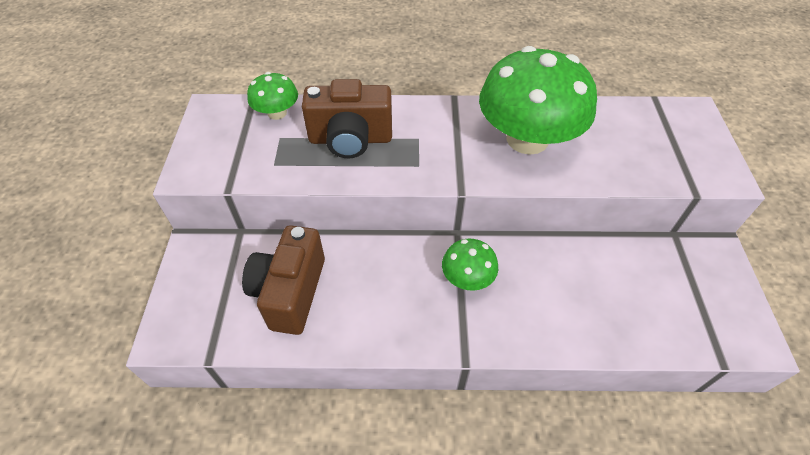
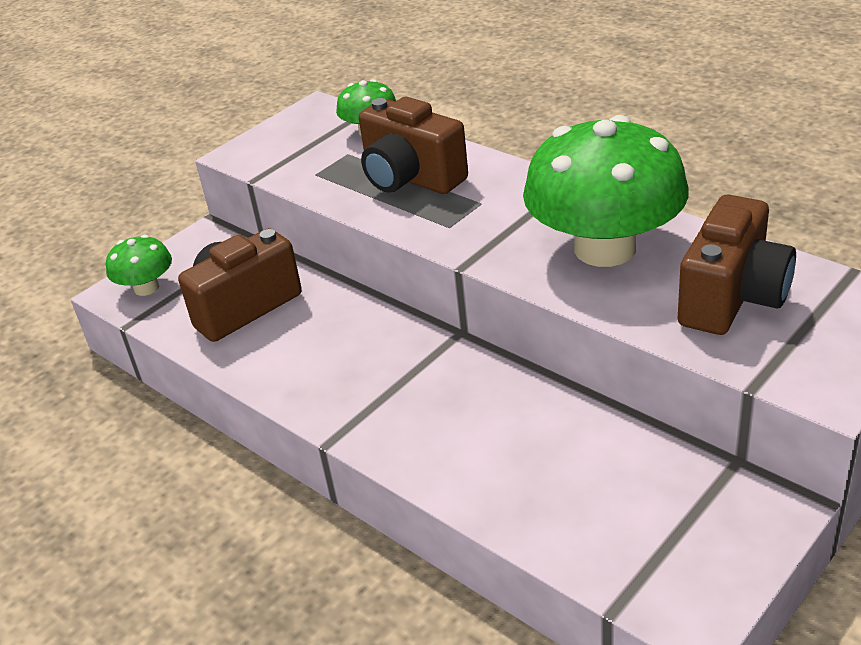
camera: 45 degrees right, 15 degrees down
(467, 278) = (419, 376): green mushroom -> green mushroom (146, 288)
(625, 141) = (732, 298): none -> brown camera

